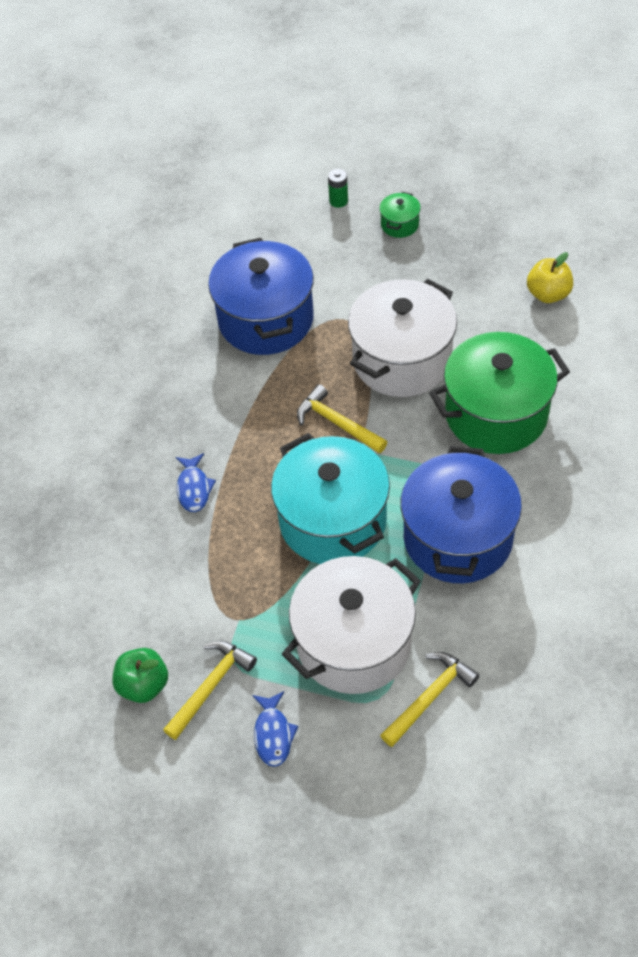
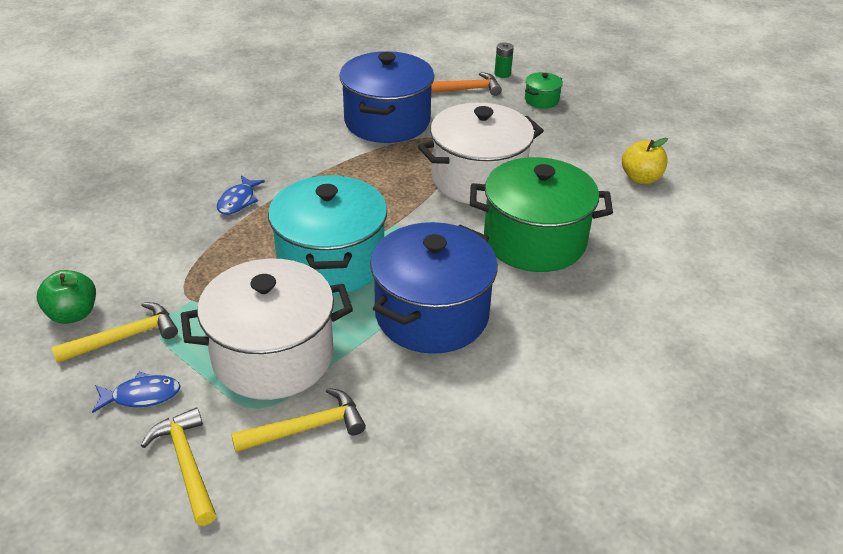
camera: 20 degrees right, 15 degrees down
(273, 734) = (142, 396): blue fish -> blue fish turned 120 degrees counterclockwise
(314, 240) = (464, 89): none -> orange hammer
(337, 423) = (390, 200): yellow hammer -> yellow hammer (186, 464)

